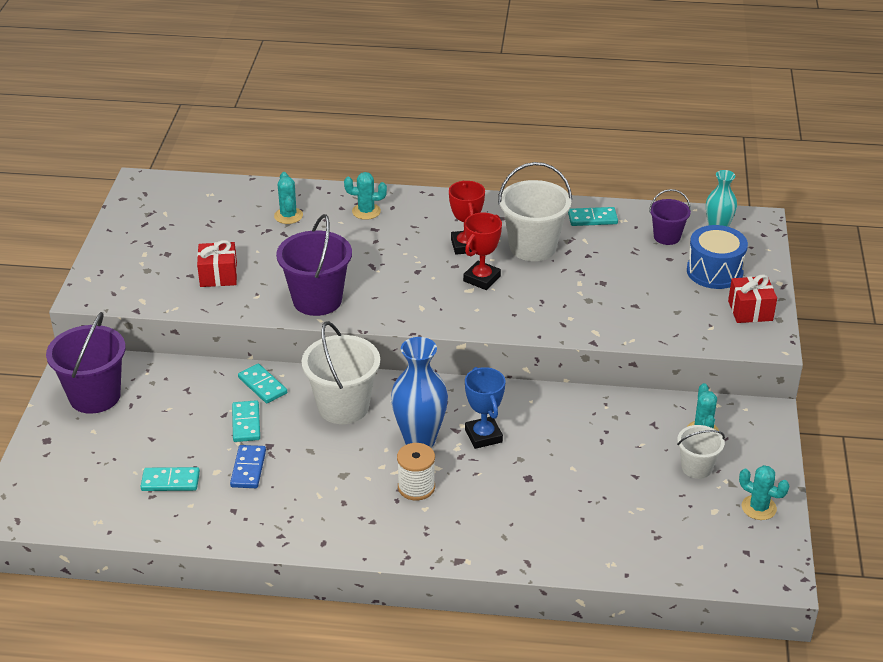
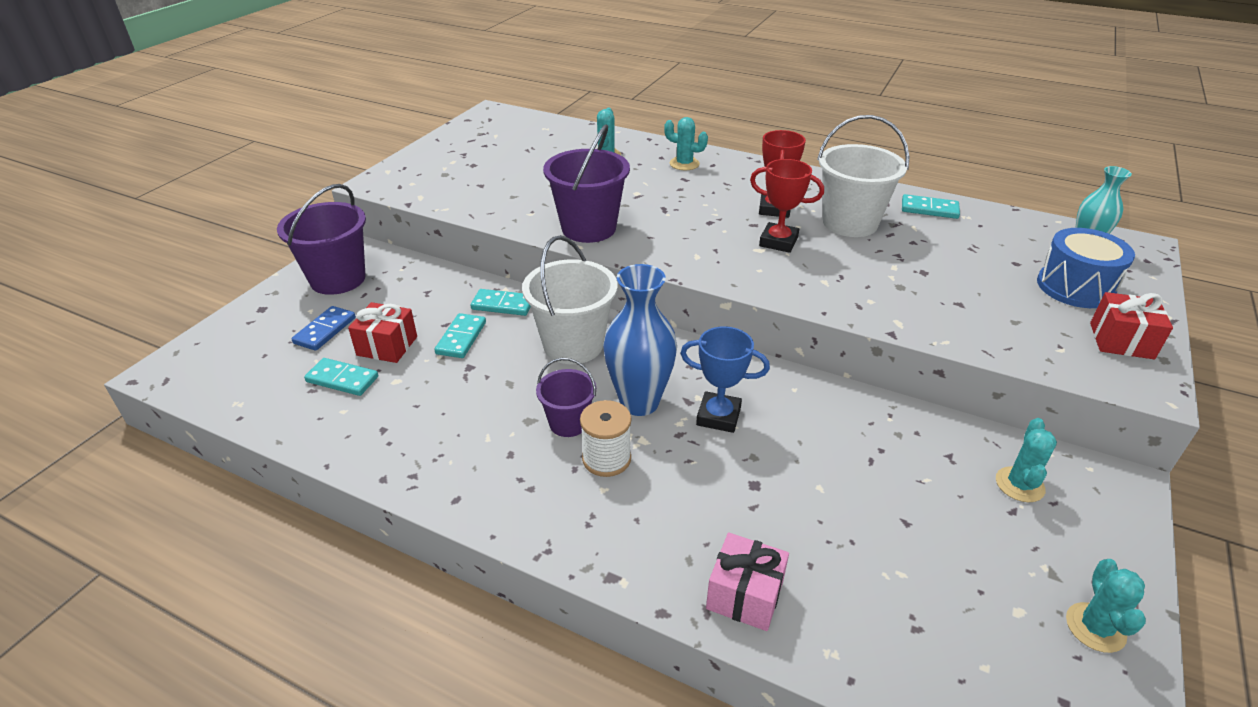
camera: 20 degrees right, 0 degrees up
(218, 275) = (506, 190): red gift -> red gift (387, 346)
(248, 469) = (431, 386): blue domino -> blue domino (325, 330)
(262, 385) = (503, 305): turquoise domino -> turquoise domino turned 60 degrees counterclockwise
(481, 279) = (778, 242): red trophy -> red trophy turned 60 degrees clockwise
(483, 436) = (718, 416): blue trophy -> blue trophy turned 75 degrees counterclockwise
(548, 547) = (744, 595): none -> pink gift
(667, 237) = (1017, 241): purple bucket -> purple bucket (568, 423)
(696, 467) = (1002, 534): white bucket -> none
(758, 508) = (1095, 627): turquoise cactus -> turquoise cactus turned 45 degrees clockwise

